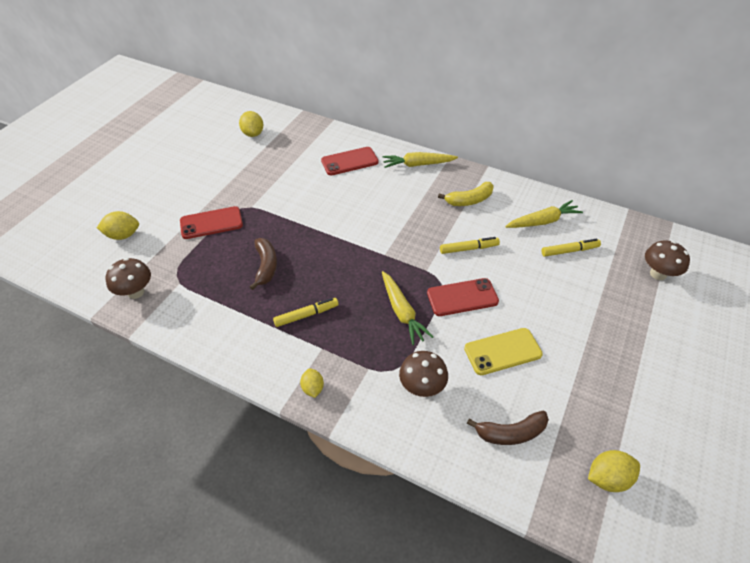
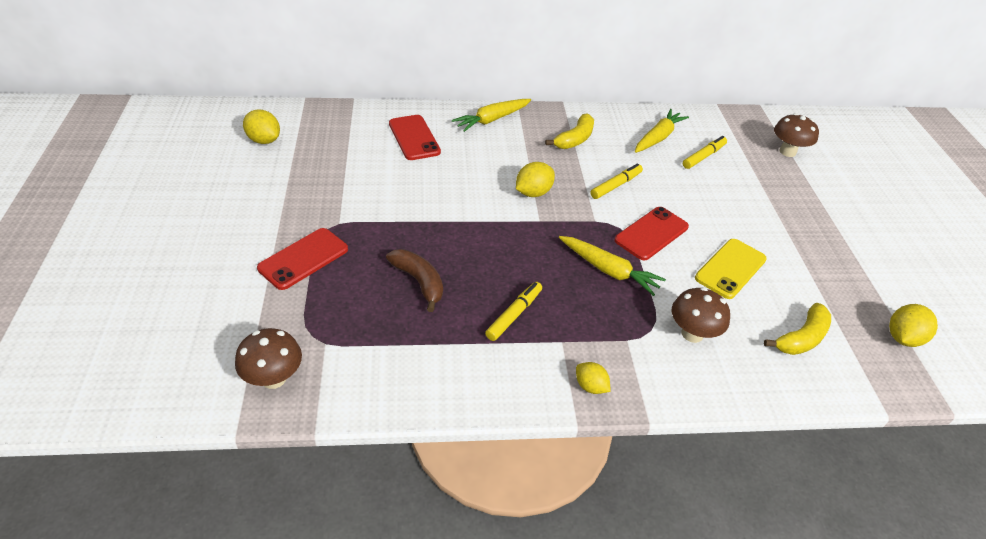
camera: 35 degrees left, 5 degrees down
(123, 235) = (188, 317): yellow lemon -> yellow lemon (533, 193)
(349, 161) = (414, 138): red phone -> red phone turned 60 degrees counterclockwise
(510, 433) = (801, 338): brown banana -> yellow banana

